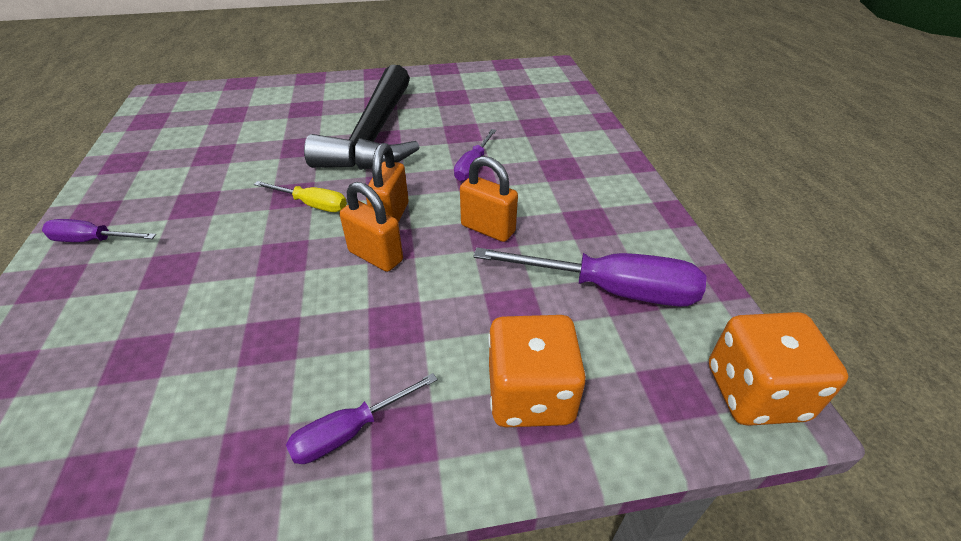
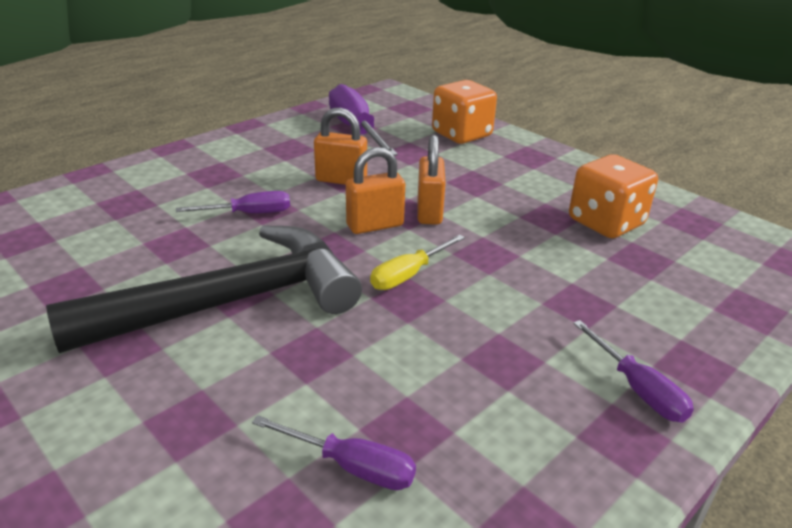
camera: 125 degrees left, 10 degrees down
(312, 205) = (408, 275): yellow screwdriver -> yellow screwdriver turned 120 degrees counterclockwise
(350, 431) = (551, 168): purple screwdriver -> purple screwdriver (351, 466)
(488, 229) = (341, 180): orange padlock -> orange padlock turned 75 degrees counterclockwise
(755, 392) = (387, 94): orange dice -> orange dice (605, 222)

